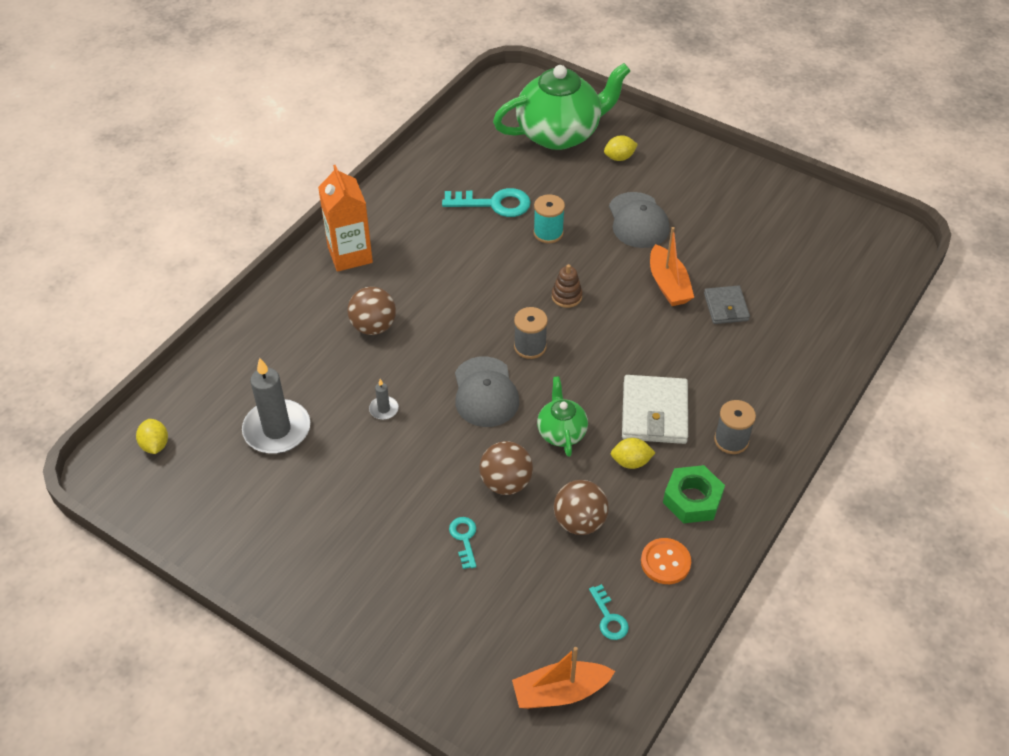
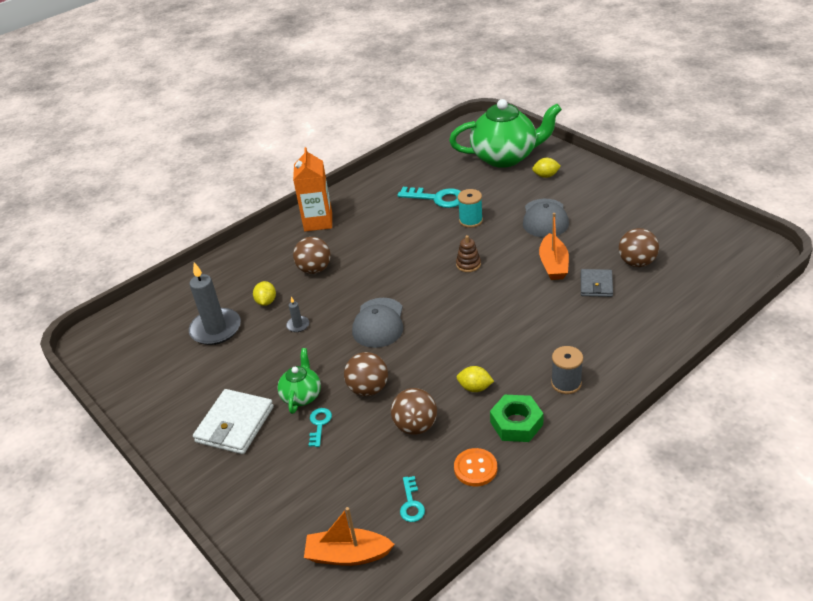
camera: 20 degrees right, 10 degrees down
(155, 445) = (129, 328): yellow lemon -> yellow lemon (266, 302)
(530, 346) = (426, 295): grey spool -> none
(561, 432) = (427, 358): green teapot -> green teapot (302, 396)
(654, 413) = (508, 354): white wallet -> white wallet (235, 424)
(763, 271) = (636, 262): none -> brown ball

